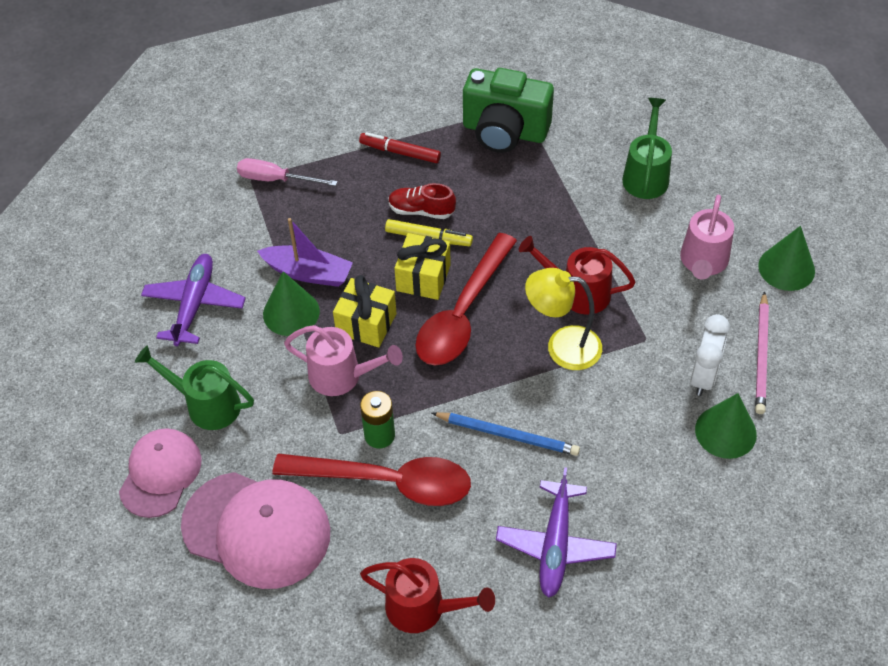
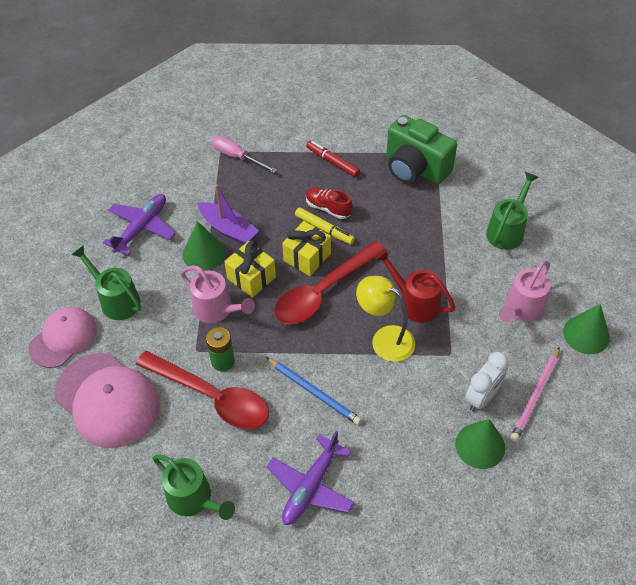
camera: 20 degrees right, 0 degrees up
(424, 608) = (194, 499): red watering can -> green watering can

